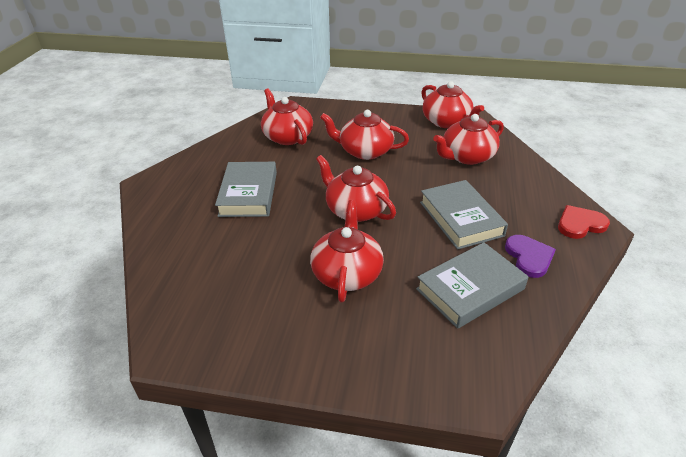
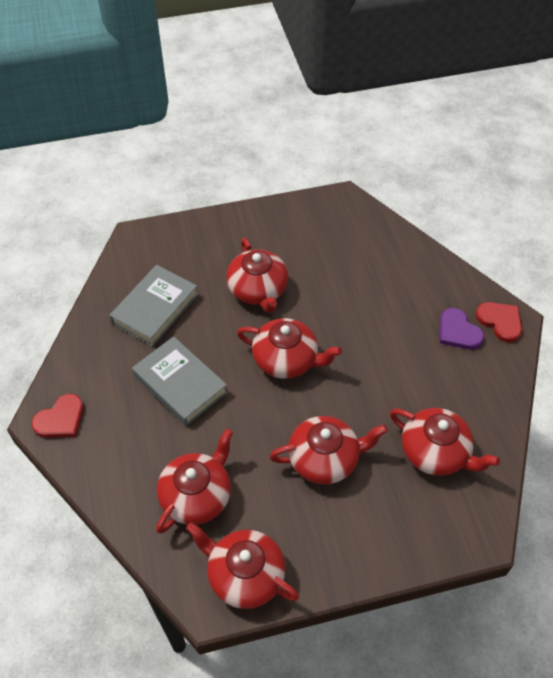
camera: 155 degrees right, 15 degrees up
(157, 185) = (500, 321): none -> red heart
(248, 194) = (403, 342): grey book -> none
(529, 257) = (109, 358): purple heart -> purple heart (458, 331)

